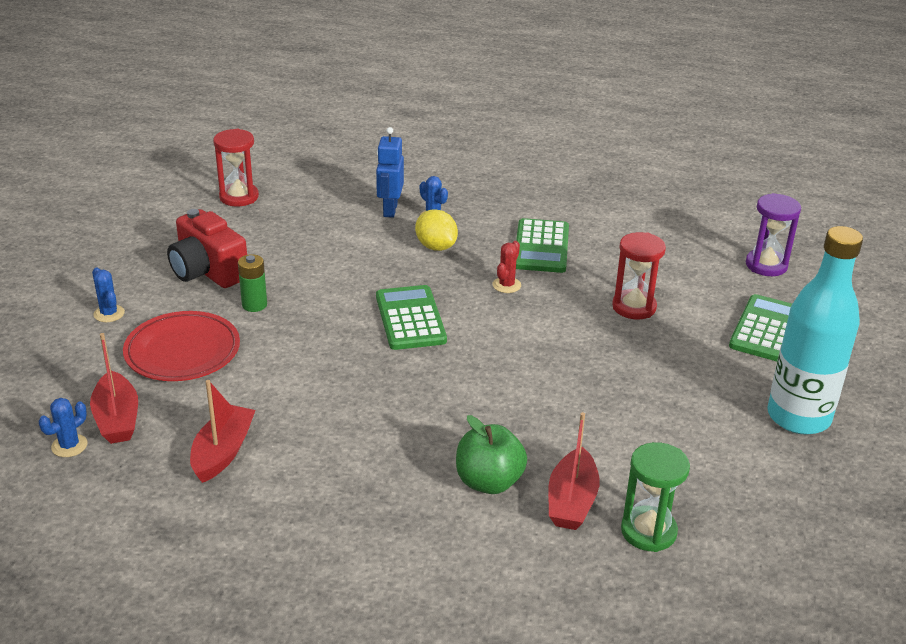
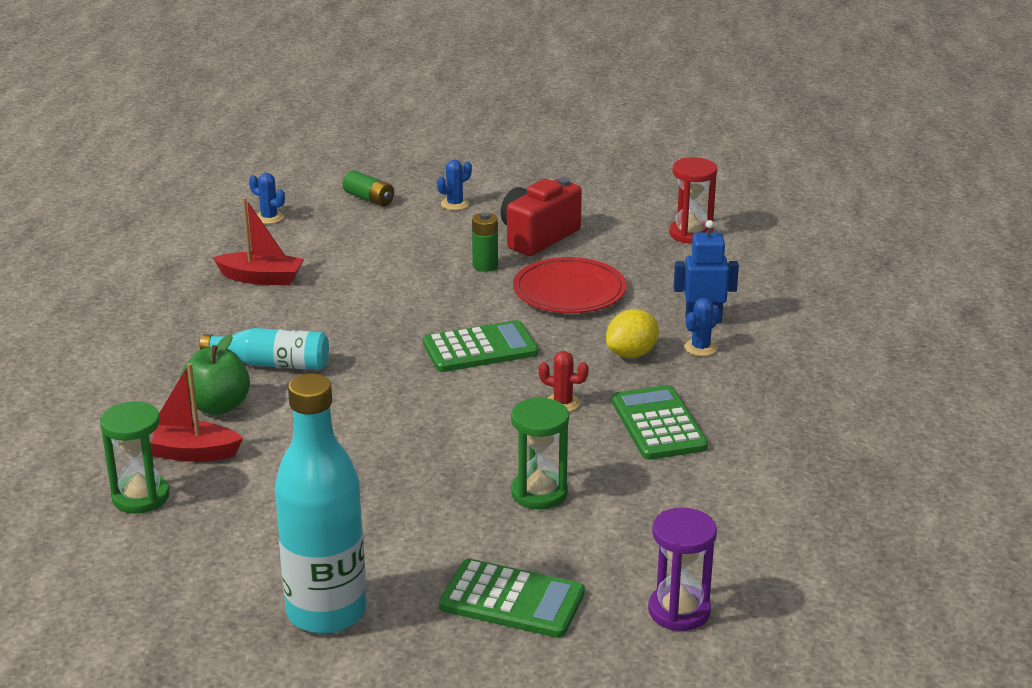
camera: 85 degrees right, 5 degrees down
(62, 369) = (369, 199): none -> green battery
(117, 419) = (304, 230): red boat -> none
(182, 351) = (402, 243): red plate -> red plate (569, 292)
(412, 444) = (272, 364): none -> turquoise bottle
(541, 247) = (658, 424): green calculator -> green calculator turned 75 degrees clockwise
(634, 307) = (539, 493): red hourglass -> green hourglass

